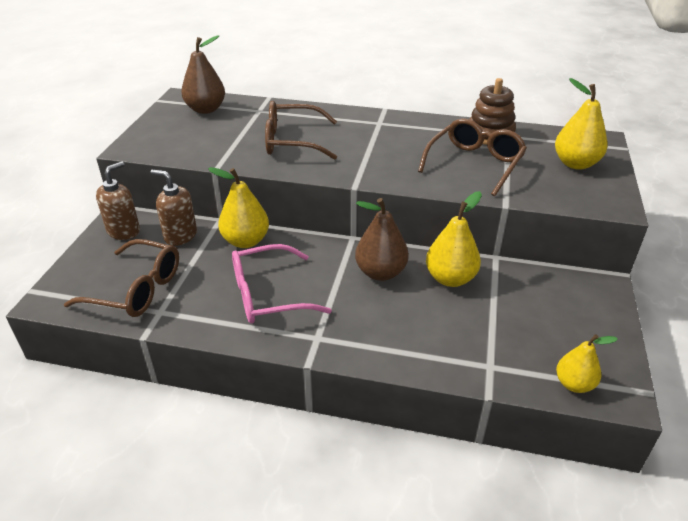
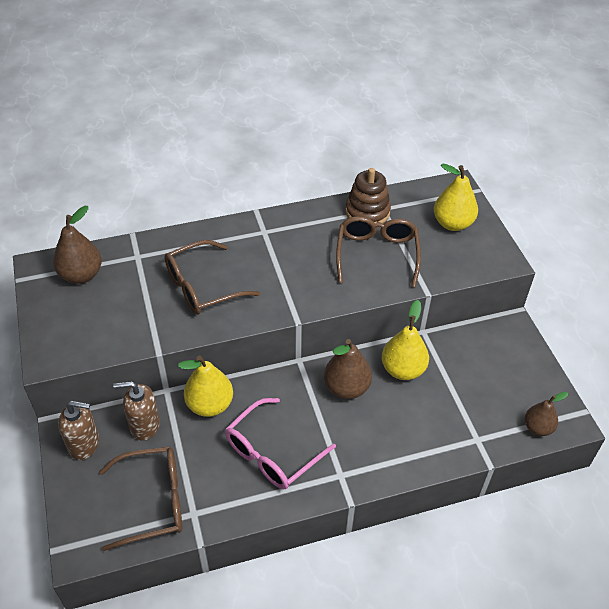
camera: 30 degrees left, 10 degrees up
(124, 231) = (84, 444): brown soap dispenser -> brown soap dispenser turned 90 degrees clockwise
(574, 384) = (538, 427): yellow pear -> brown pear

